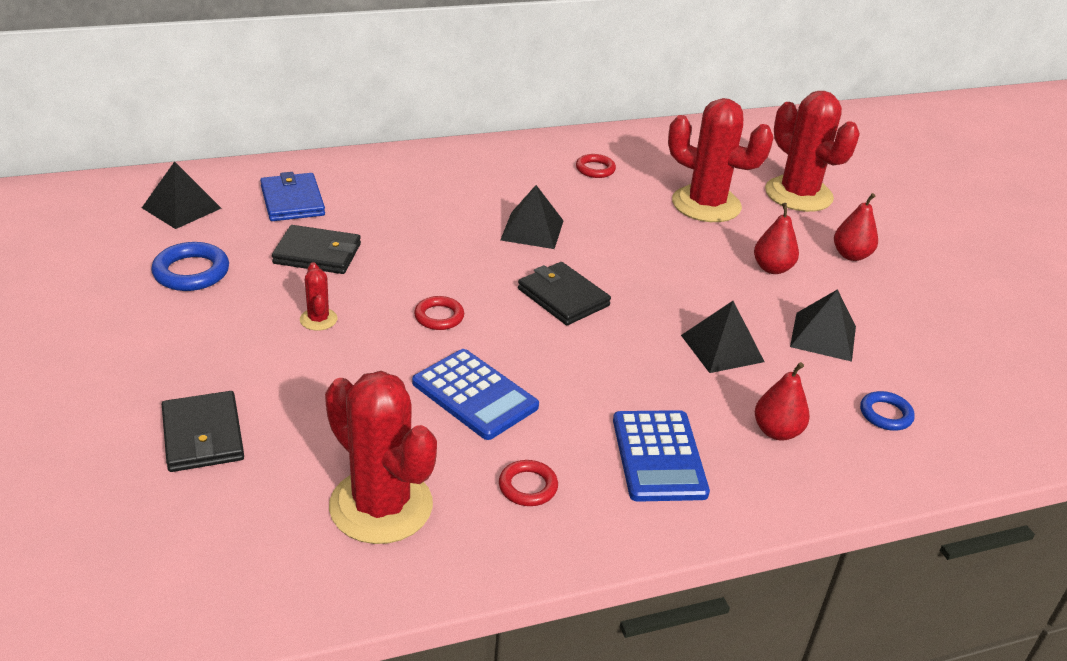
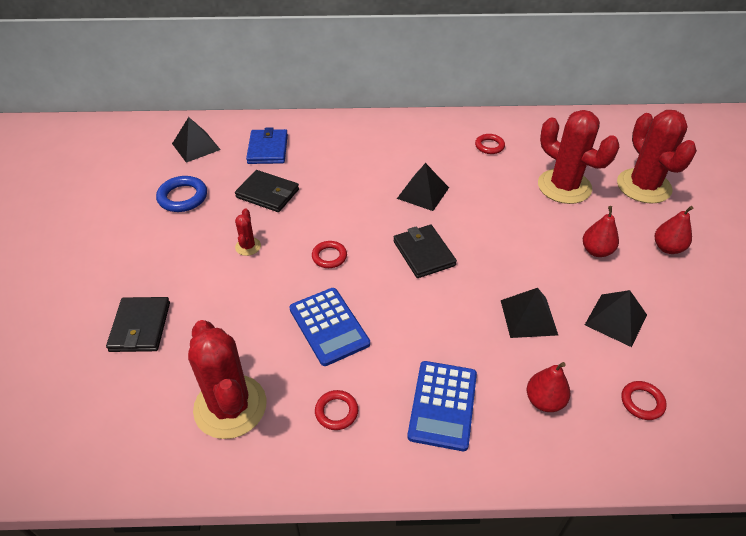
camera: 20 degrees right, 10 degrees up
(885, 414) = (642, 402): blue ring -> red ring

